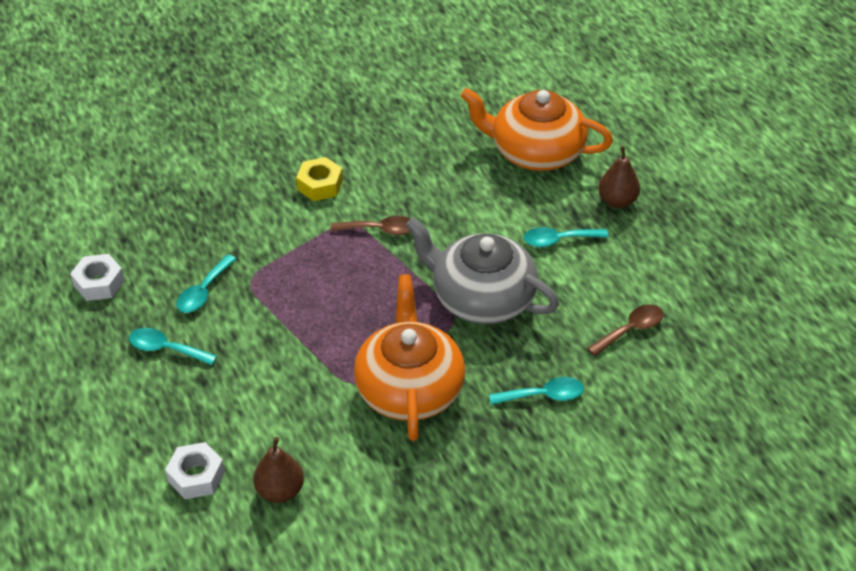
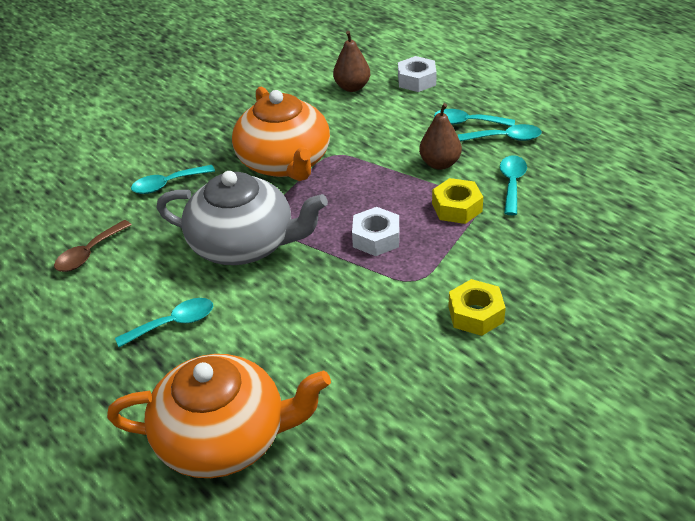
camera: 165 degrees right, 5 degrees down
(99, 283) = (611, 166): white nut -> white nut (376, 238)
(188, 384) = (467, 122): none -> turquoise spoon
(271, 280) = (457, 208): none -> yellow nut
(380, 230) = (377, 282): brown spoon -> none
(617, 201) = (106, 393): brown pear -> brown pear (440, 164)

